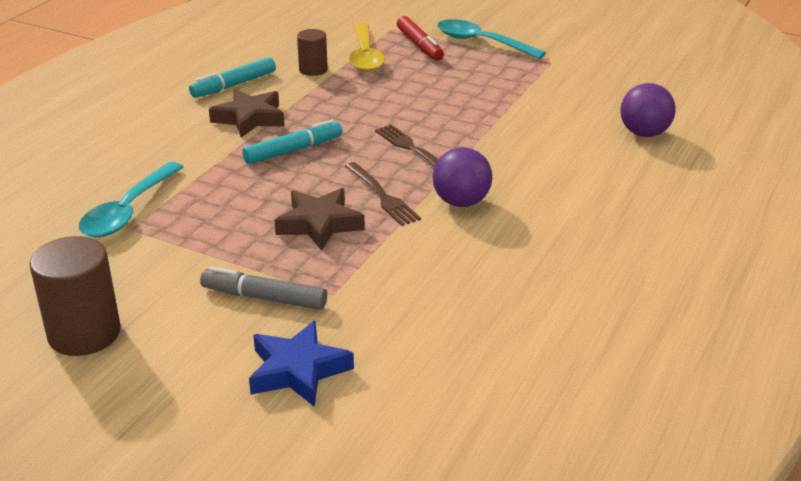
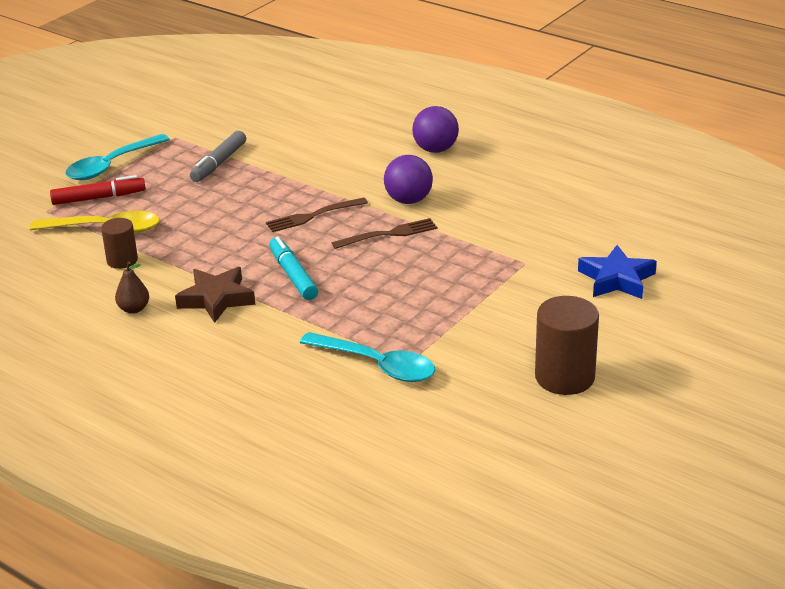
camera: 80 degrees left, 0 degrees up
(234, 85) = (134, 309): turquoise marker -> brown pear
(264, 298) = (527, 292): grey marker -> grey marker (219, 163)
(319, 224) = (425, 265): brown star -> none
(644, 133) = (326, 115): purple ball -> purple ball (435, 149)

